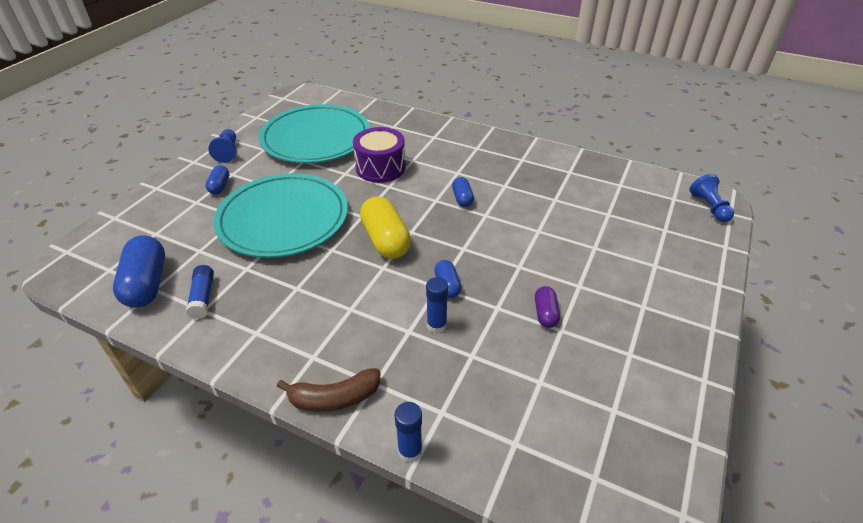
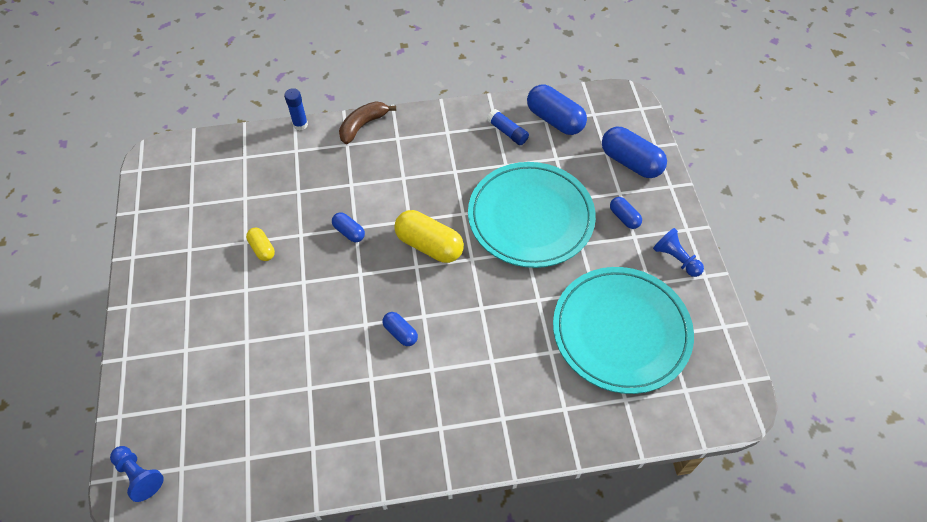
camera: 145 degrees right, 15 degrees up
(152, 216) = (630, 162): none -> blue capsule
(380, 168) = (512, 328): purple drum -> none
(436, 325) = (335, 198): blue glue stick -> none
(545, 313) = (262, 249): purple capsule -> yellow capsule

